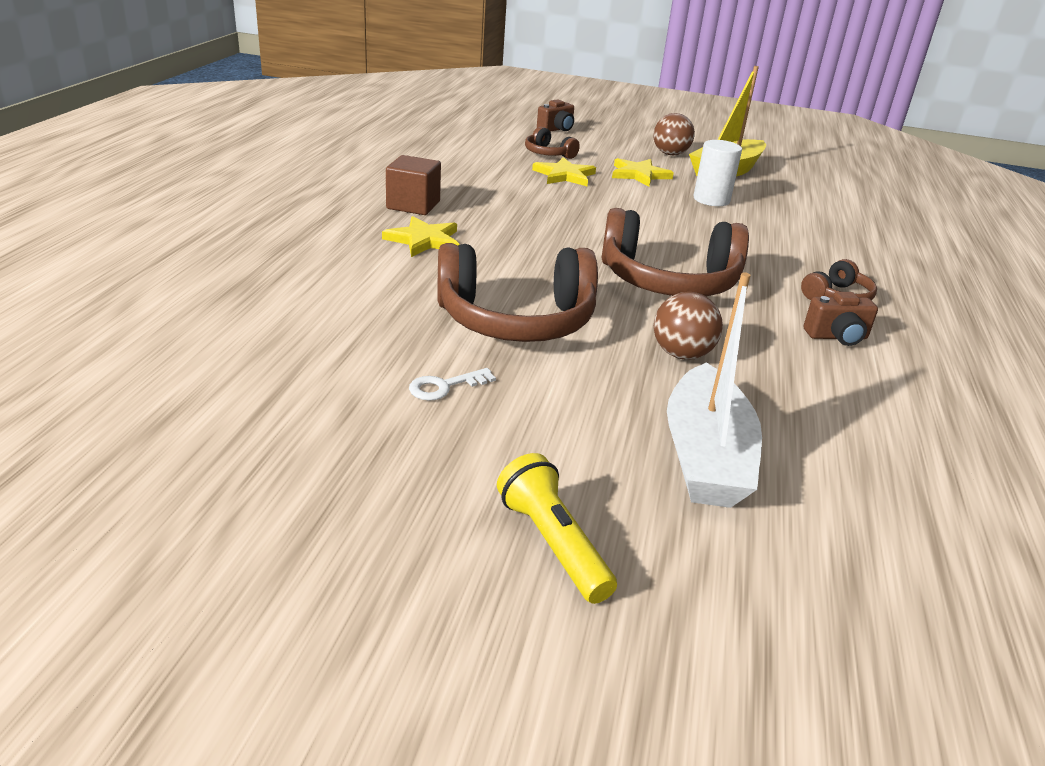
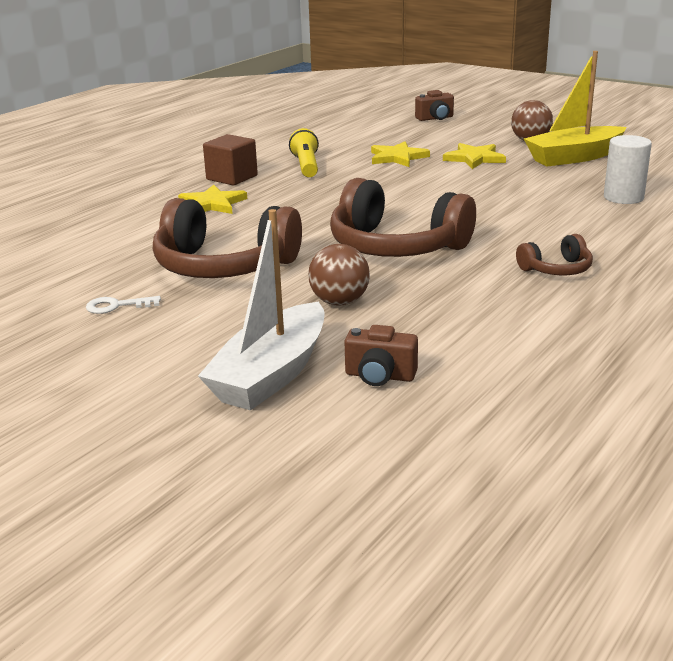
camera: 25 degrees right, 5 degrees down
(548, 154) = (402, 139): brown headphones -> none
(552, 543) = (86, 412): yellow flashlight -> yellow flashlight (306, 166)
(711, 200) = (525, 182): white cylinder -> white cylinder (623, 197)
(837, 337) = (512, 302): brown camera -> brown camera (380, 376)

